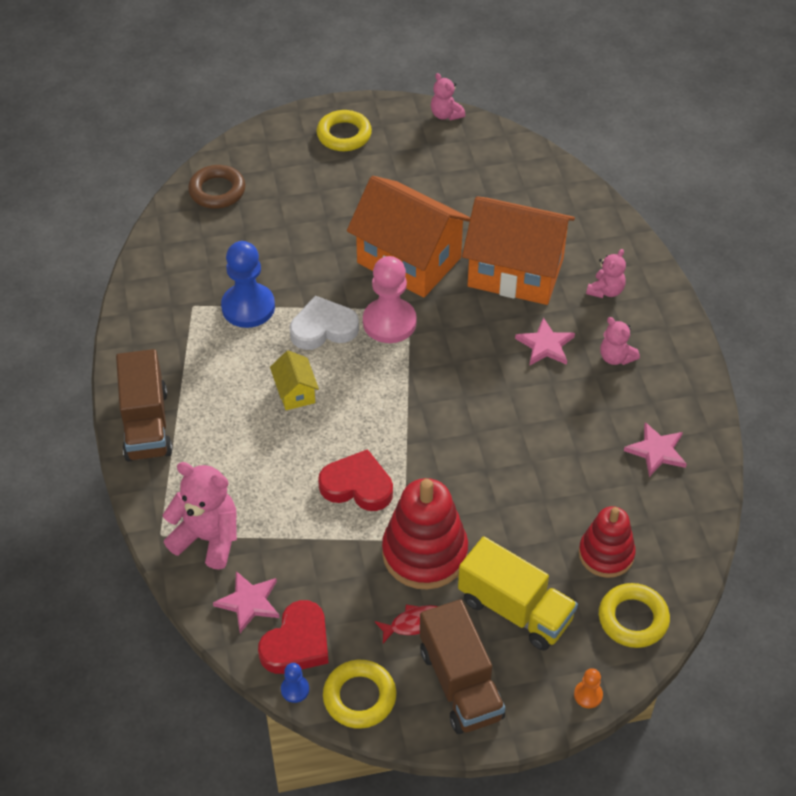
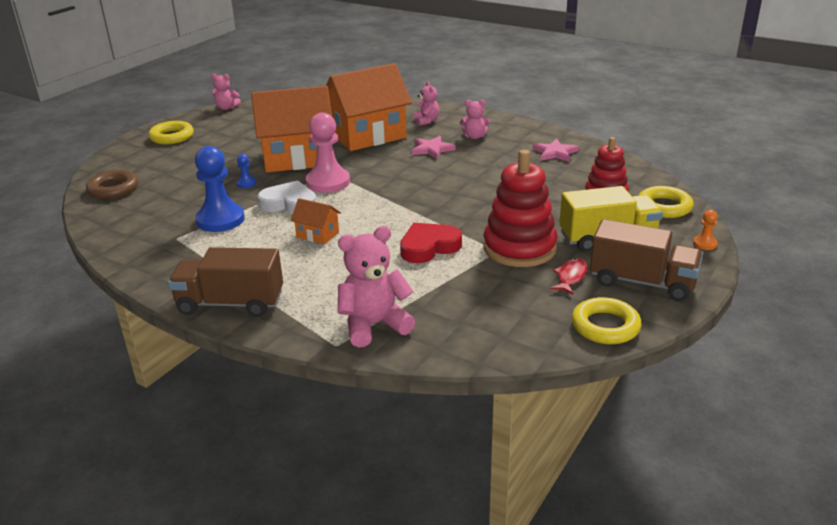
camera: 45 degrees left, 20 degrees down
(146, 424) = (231, 303): brown truck -> brown truck turned 150 degrees clockwise
(249, 602) = (458, 334): pink star -> none
(295, 392) = (317, 234): yellow house -> orange house
(295, 689) = (563, 351): blue pawn -> blue pawn (246, 183)
(297, 643) = (523, 330): red heart -> none
(323, 328) = (289, 203): white heart -> white heart turned 75 degrees clockwise

